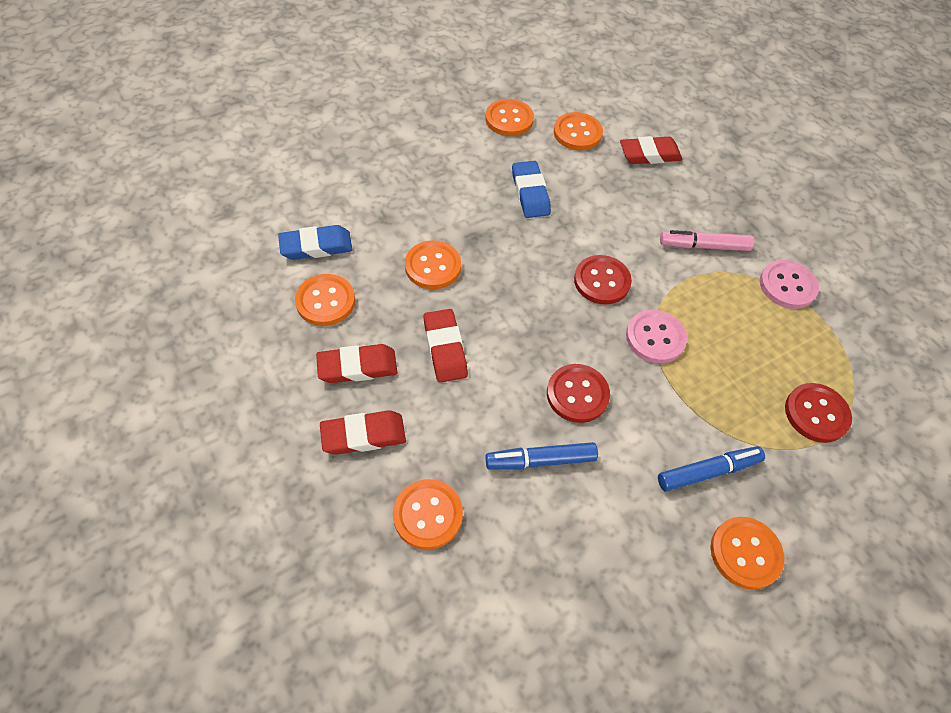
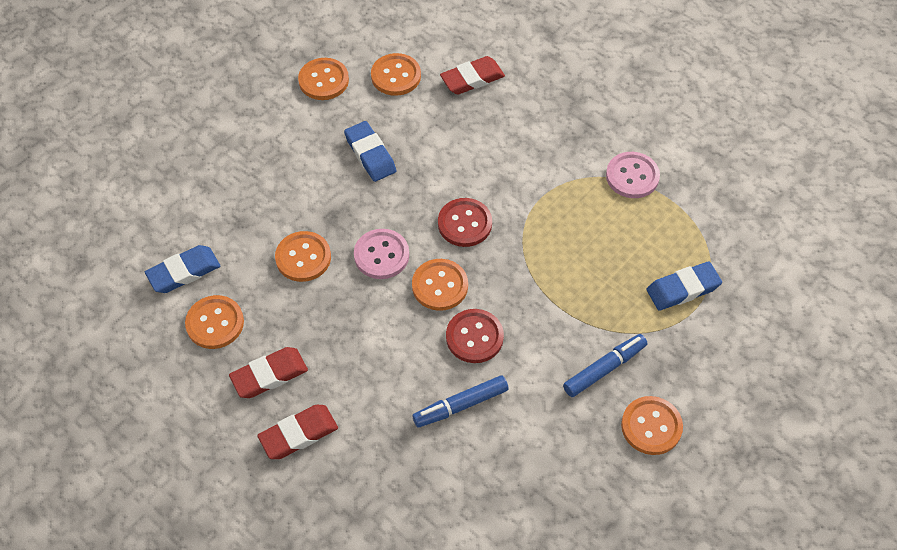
camera: 15 degrees left, 0 degrees up
(428, 515) = (380, 482): orange button -> orange button (440, 286)
(445, 348) = (342, 333): red eraser -> none
(655, 337) = (528, 263): pink button -> pink button (381, 255)
(704, 246) = (548, 160): pink marker -> none
(816, 414) = (683, 289): red button -> blue eraser

